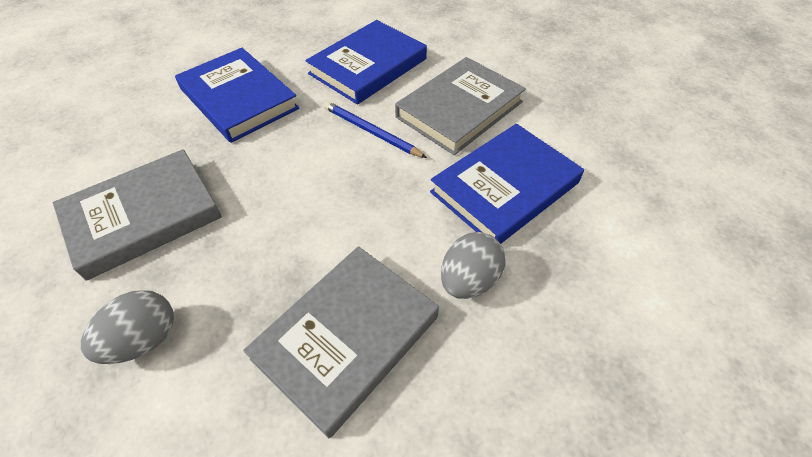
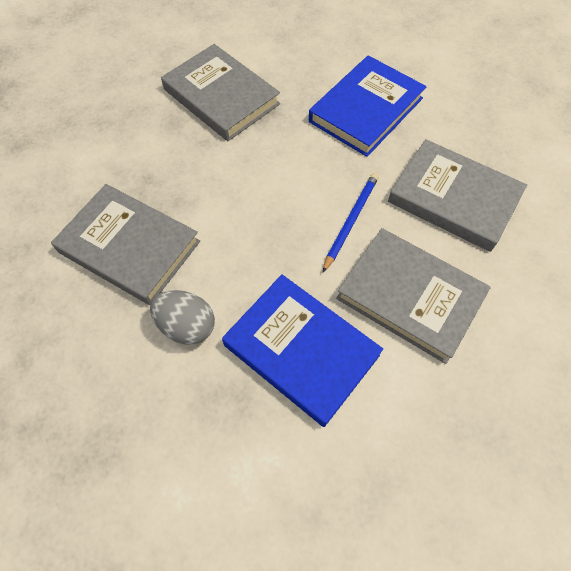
camera: 80 degrees right, 10 degrees up
(144, 340) = (123, 135): grey egg -> none
(368, 66) = (453, 198): blue book -> grey book

